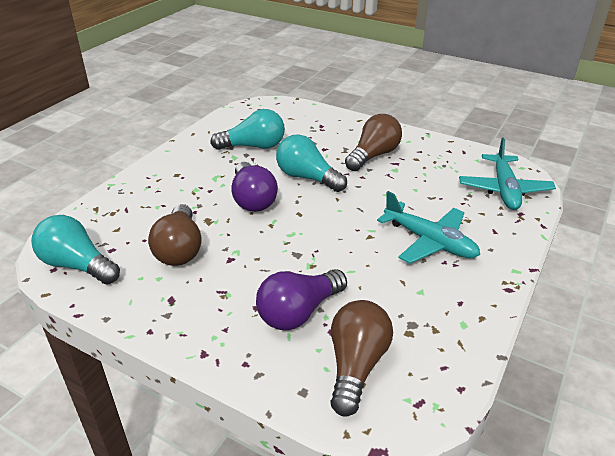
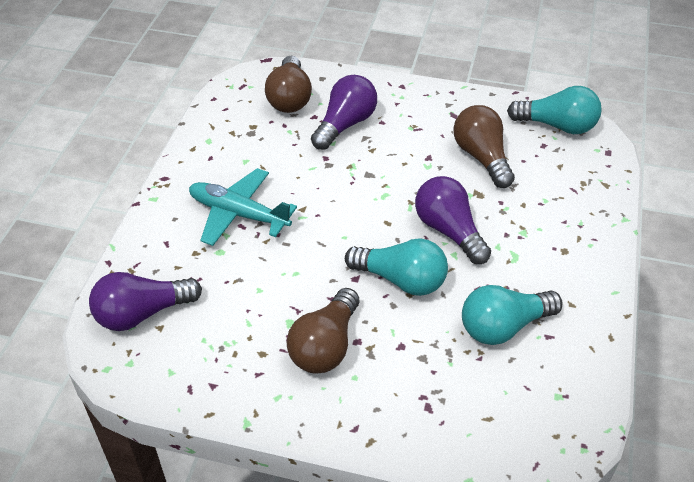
camera: 165 degrees right, 10 degrees up
(504, 190) = (142, 313): turquoise plane -> purple light bulb

